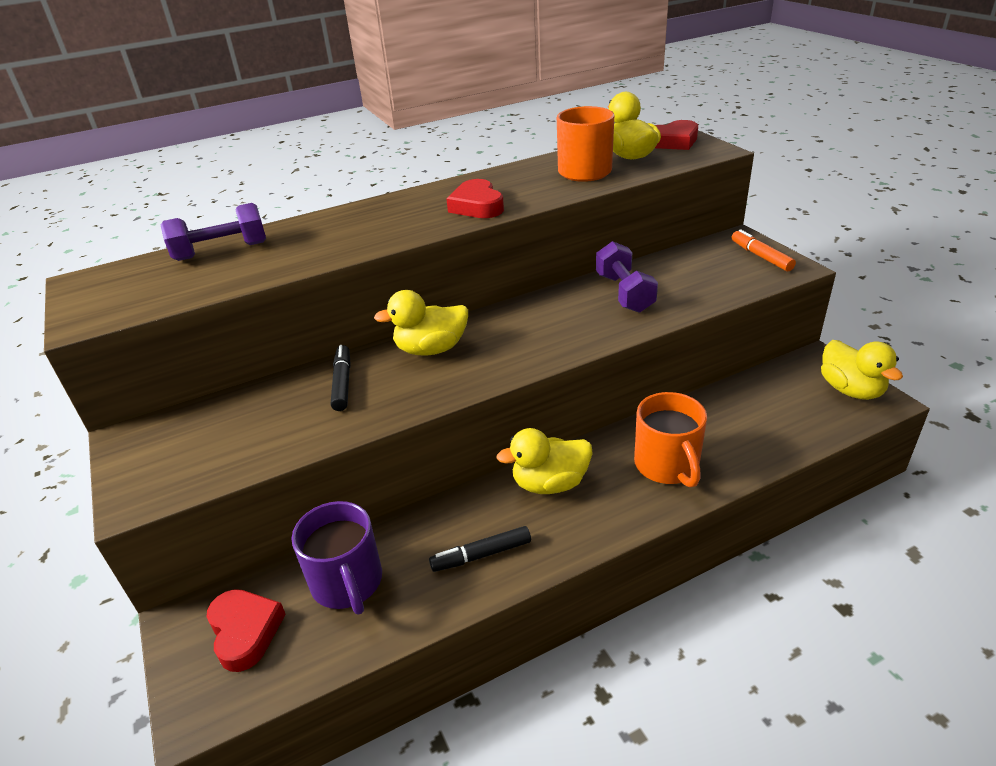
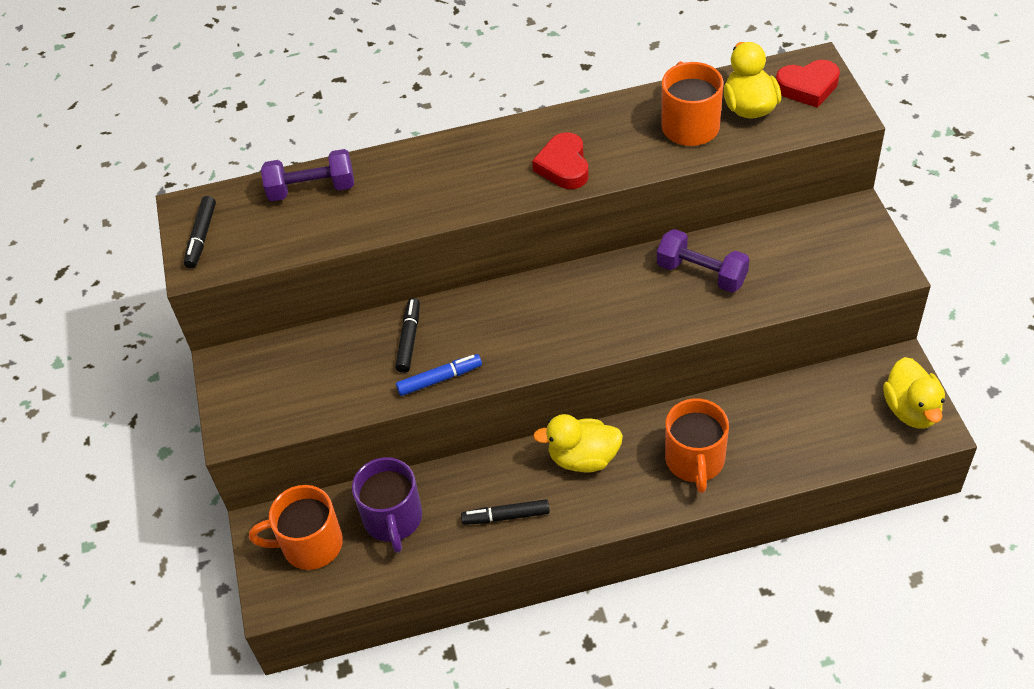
camera: 15 degrees right, 15 degrees up
(94, 299) = (201, 237): none -> black marker
(245, 631) = (310, 544): red heart -> orange mug
(383, 410) = (439, 379): none -> blue marker
(431, 349) = (495, 313): yellow duck -> none
(624, 293) = (701, 273): purple dumbbell -> purple dumbbell turned 60 degrees counterclockwise
(761, 256) = (864, 246): orange marker -> none

